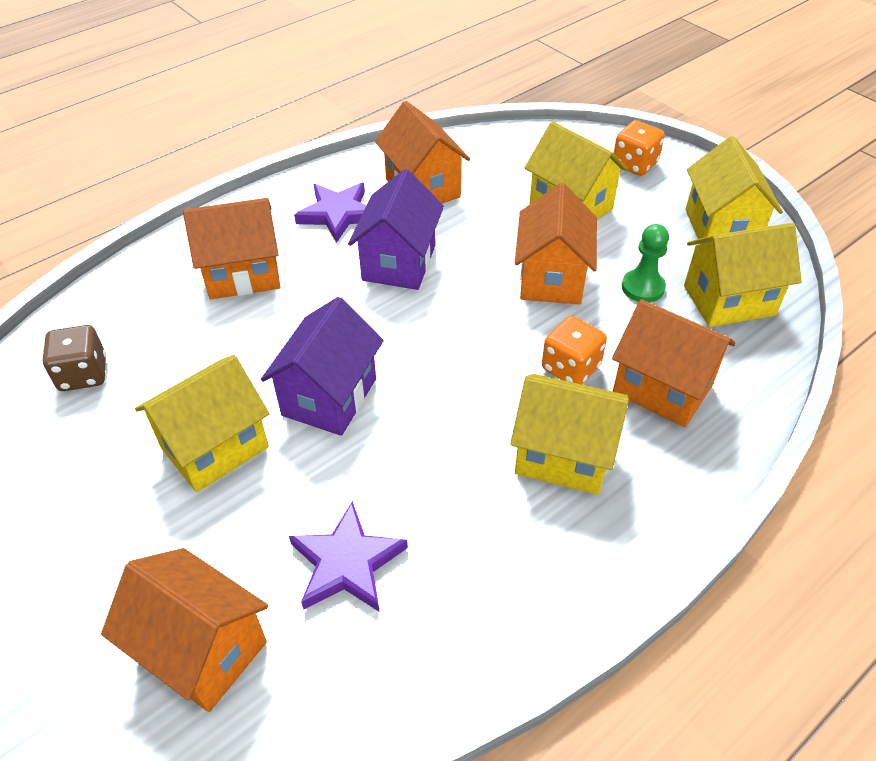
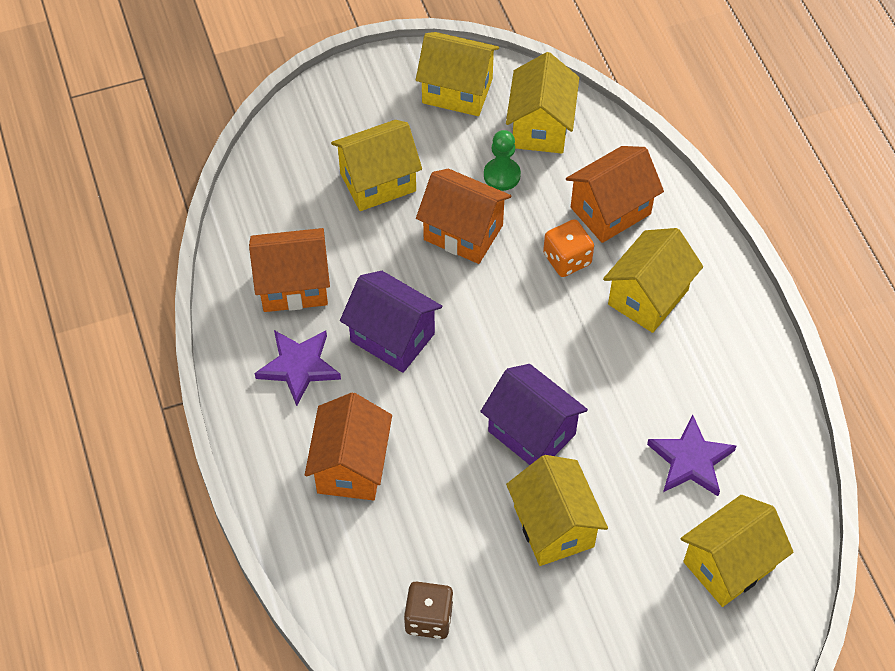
camera: 70 degrees left, 10 degrees up
(202, 650) = (729, 565): orange house -> yellow house
(634, 164) = (342, 110): orange dice -> none

